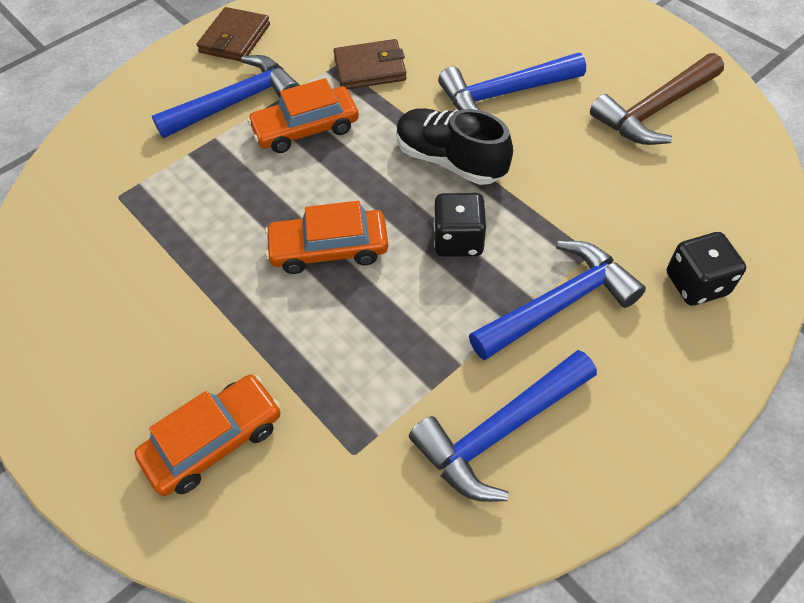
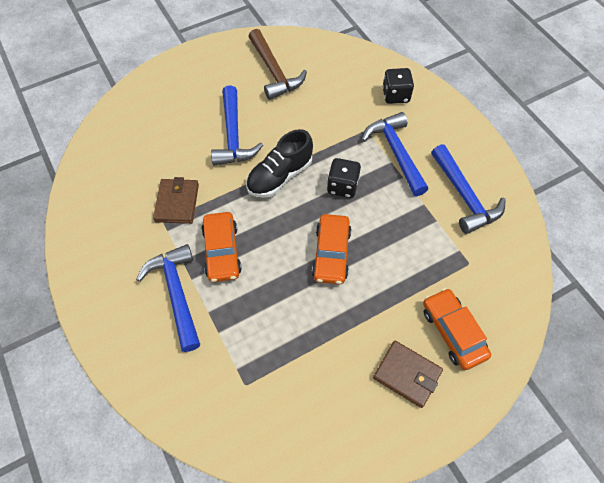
camera: 80 degrees left, 5 degrees up
(235, 38) = (100, 287): brown wallet -> brown wallet (407, 374)

